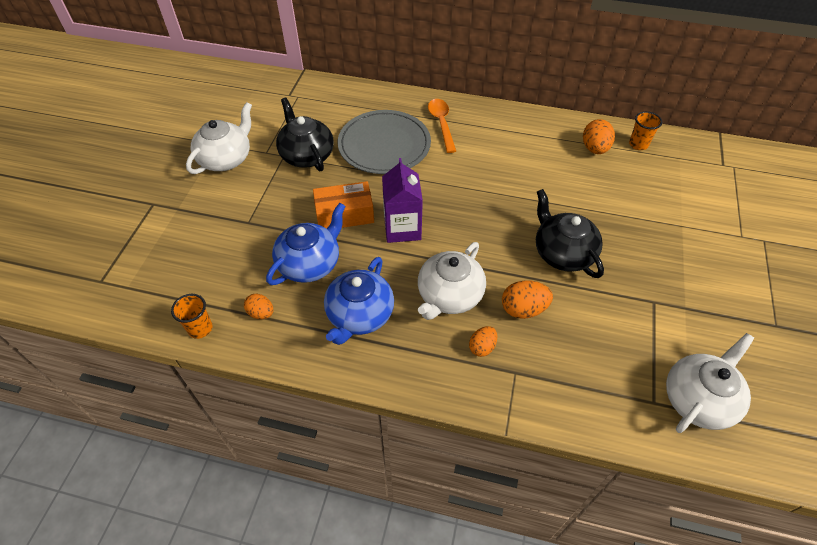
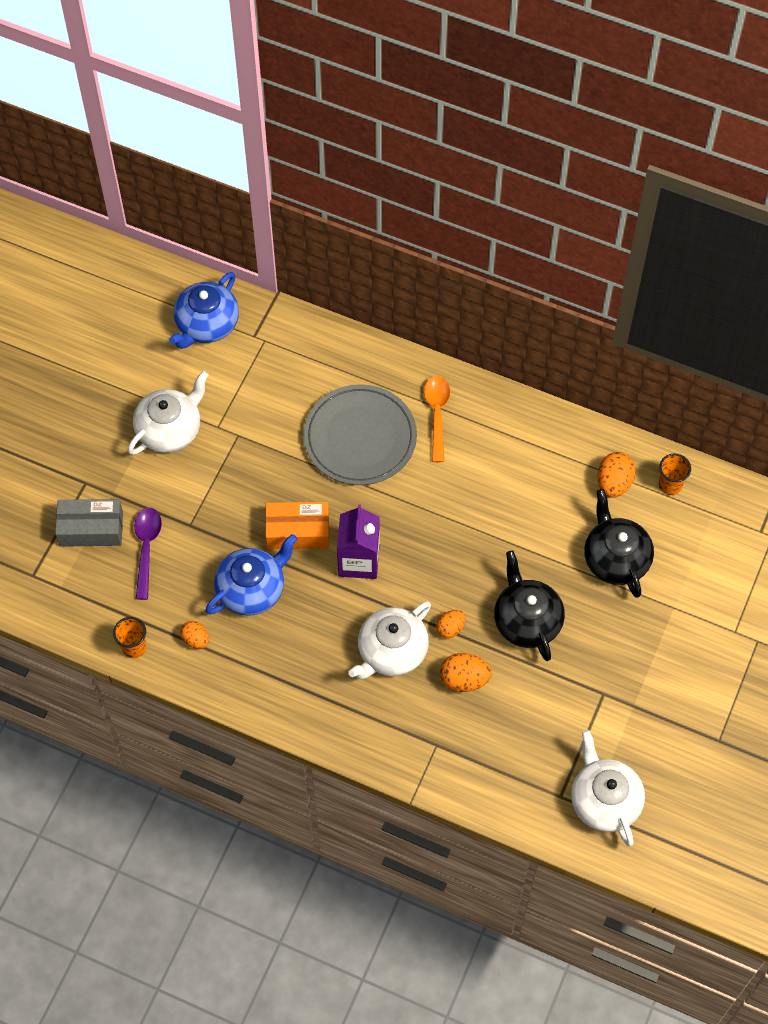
camera: 10 degrees right, 10 degrees up
(158, 237) = (91, 529): none -> grey box
(209, 245) = (146, 548): none -> purple spoon
(306, 155) = (265, 438): black teapot -> black teapot (615, 558)
(359, 315) = (295, 658): blue teapot -> blue teapot (206, 324)
(482, 347) = (411, 713): orange egg -> orange egg (450, 628)
(698, 399) = (604, 800): white teapot -> white teapot turned 75 degrees counterclockwise

